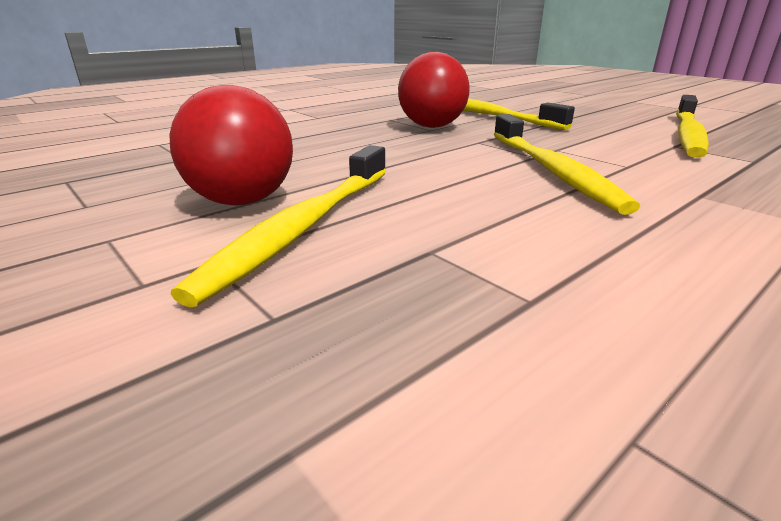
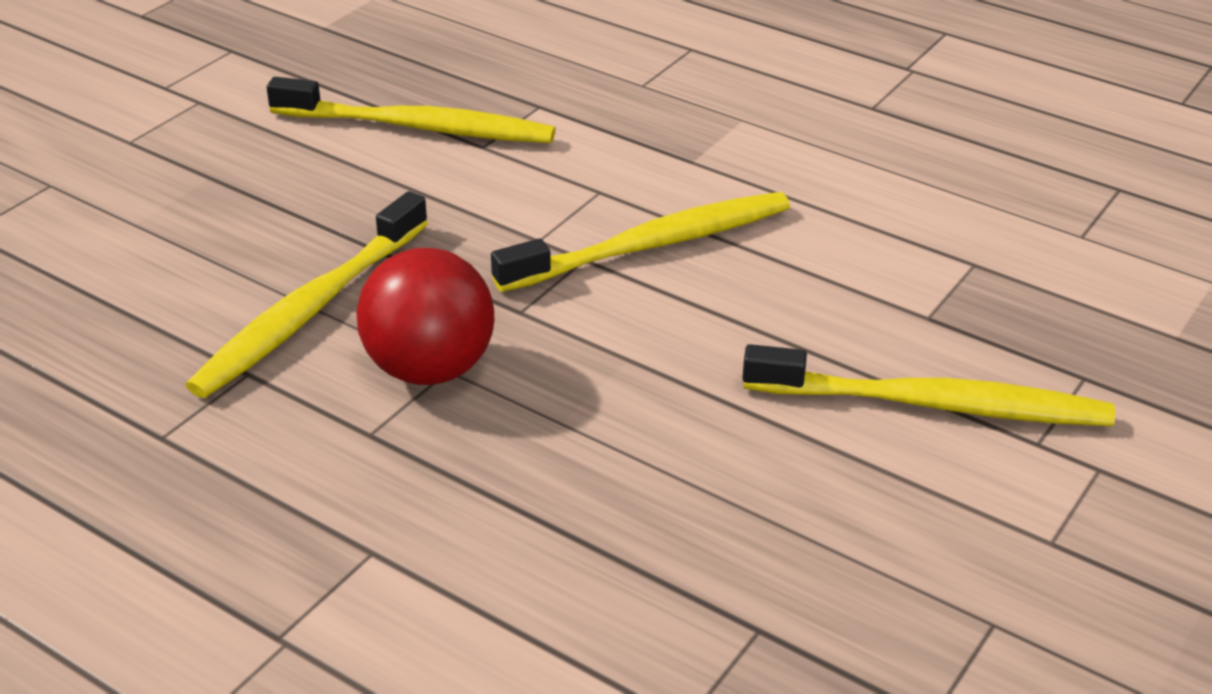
camera: 105 degrees left, 10 degrees up
(242, 201) = (896, 477): red ball -> none

